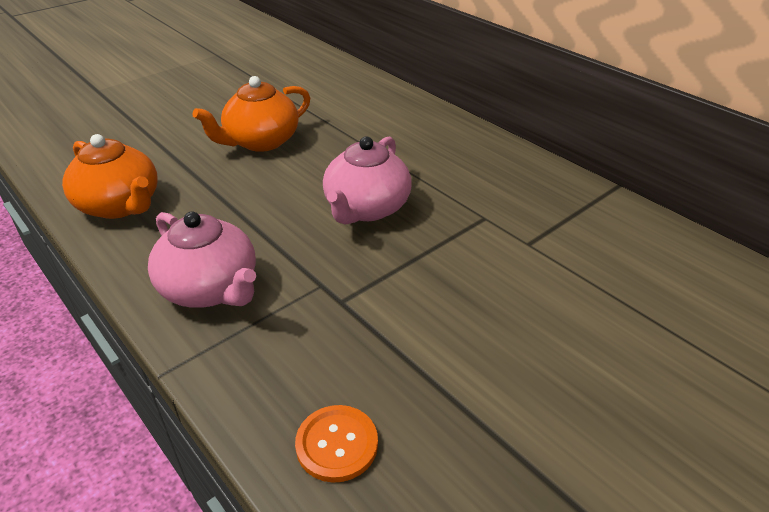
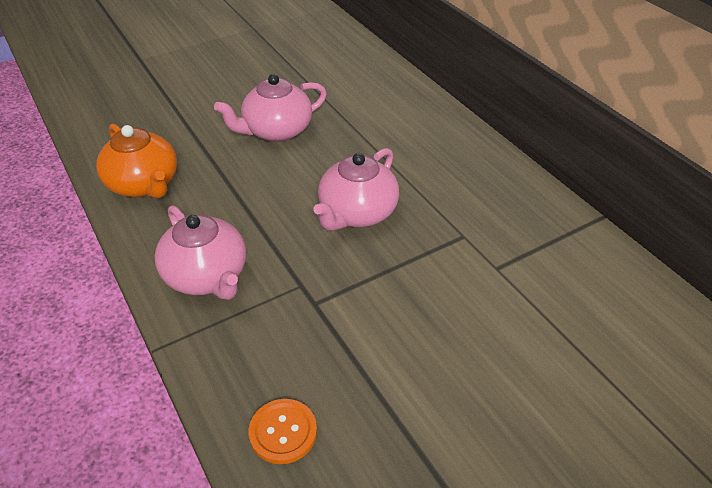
camera: 10 degrees right, 5 degrees up
(261, 141) = (276, 131): orange teapot -> pink teapot

